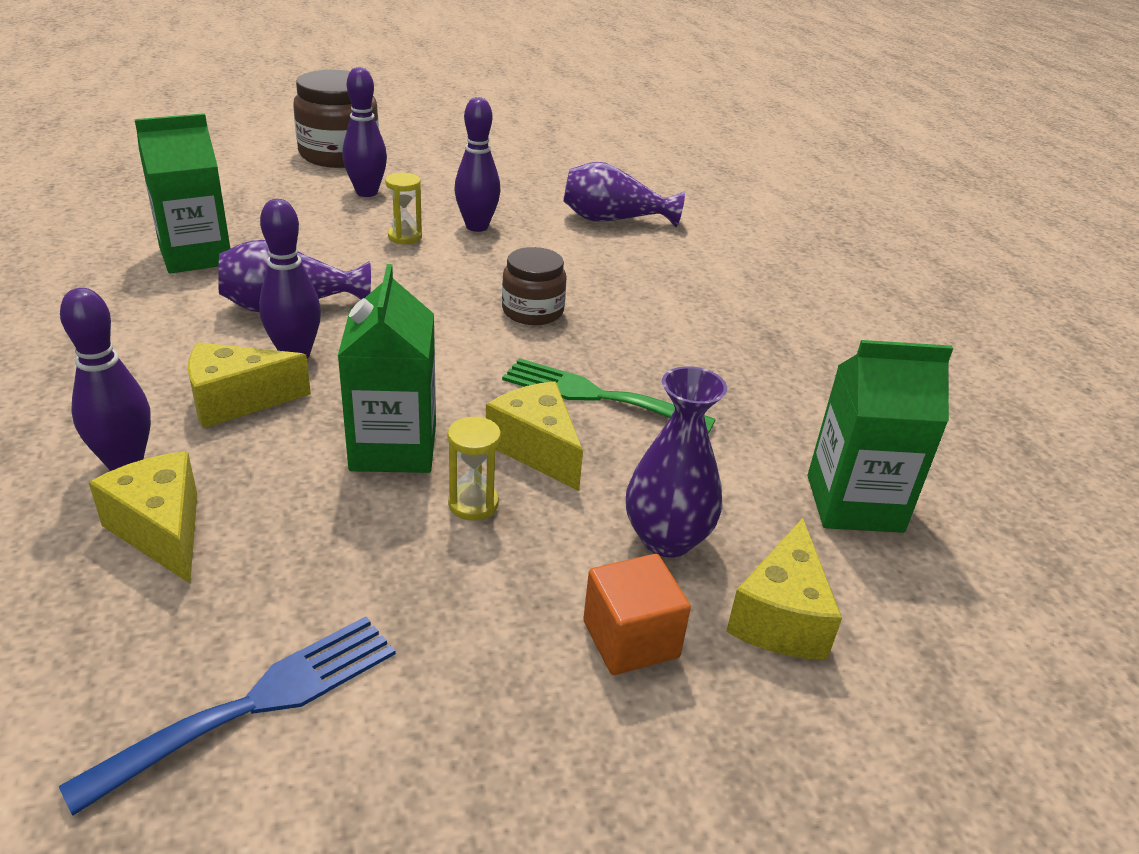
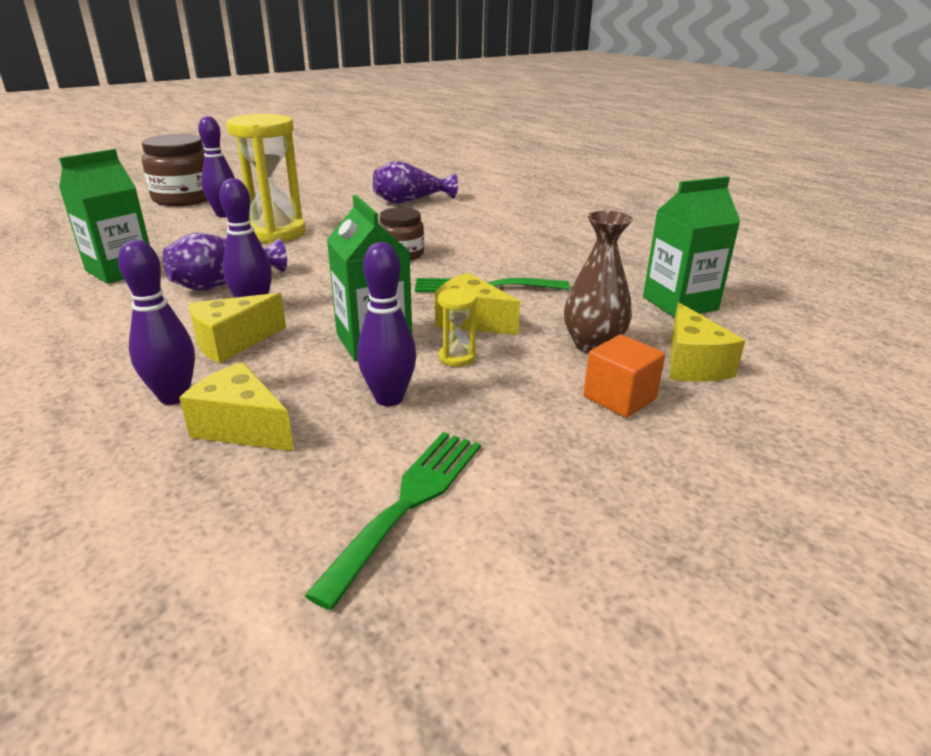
camera: 20 degrees left, 5 degrees down
(255, 703) = (408, 502): blue fork -> green fork
(405, 237) = (275, 233): yellow hourglass -> yellow hourglass, size x2.33
(477, 227) = (322, 219): purple bowling pin -> purple bowling pin (389, 398)
(666, 539) = (593, 345): purple vase -> brown vase

